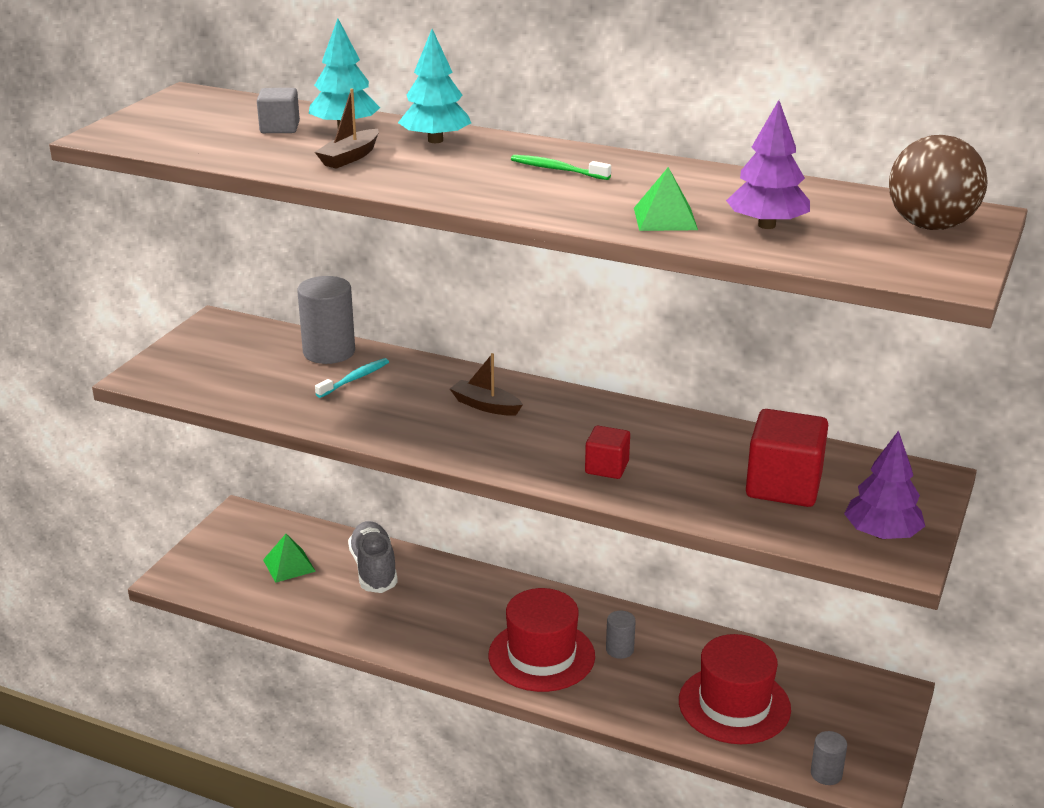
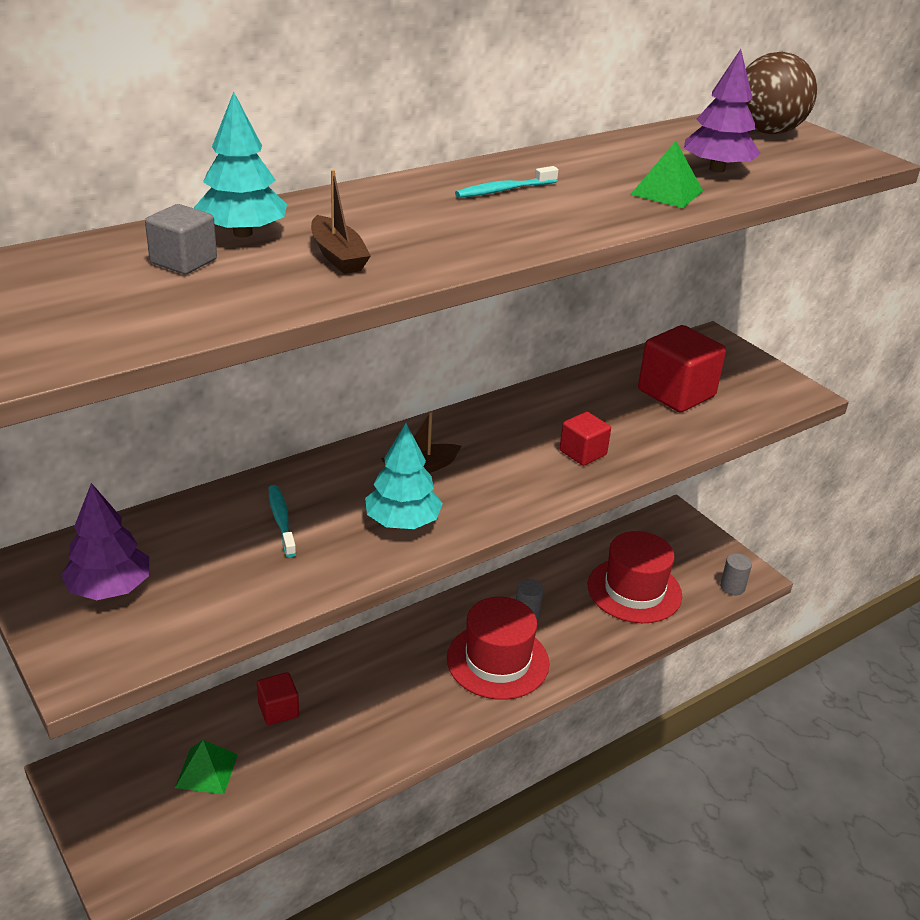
camera: 60 degrees left, 5 degrees up
(329, 352) = (204, 515): grey cylinder -> none
(374, 569) = (278, 710): grey shoe -> red cube
(435, 140) = (350, 209): turquoise tree -> turquoise tree (402, 522)
(557, 170) = (503, 190): green toothbrush -> turquoise toothbrush
(882, 534) = (766, 387): purple tree -> purple tree (109, 588)

